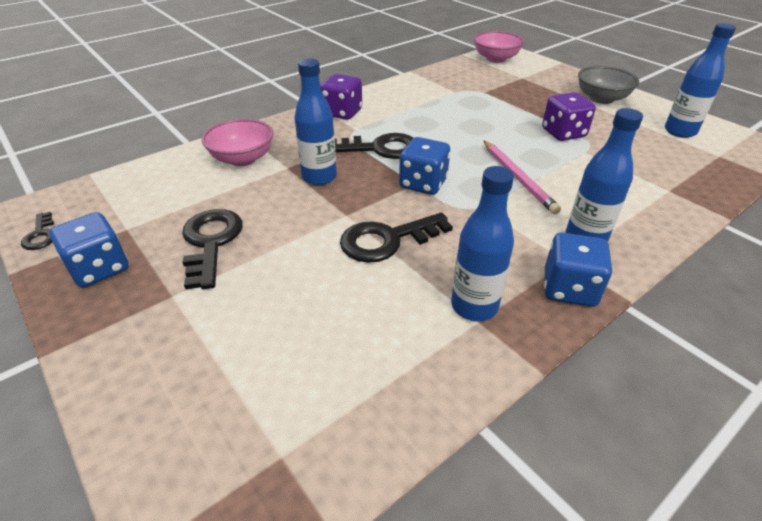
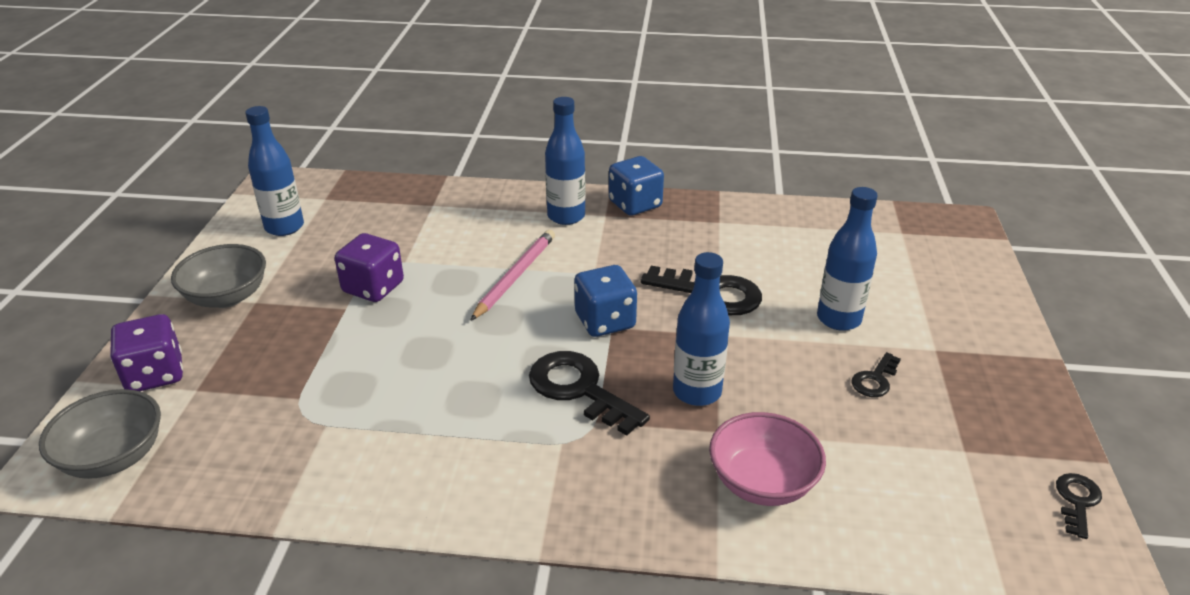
camera: 135 degrees left, 5 degrees down
(100, 268) = (1002, 413): blue dice -> none
(211, 242) = (875, 380): black key -> black key, size x0.53
(342, 113) = (533, 490): purple dice -> purple dice (155, 374)
(474, 306) = (710, 228): blue bottle -> blue bottle (838, 319)
(495, 59) = (114, 457): pink bowl -> grey bowl

